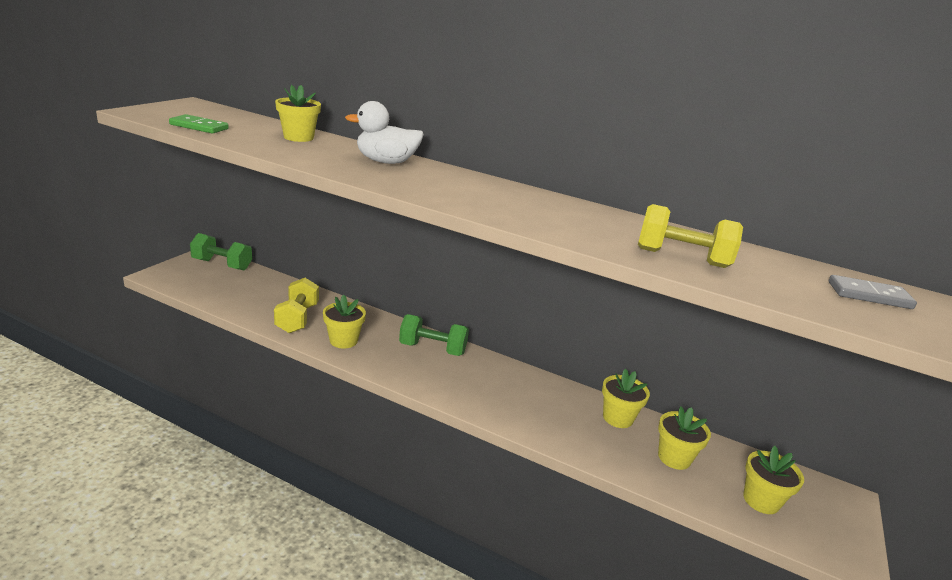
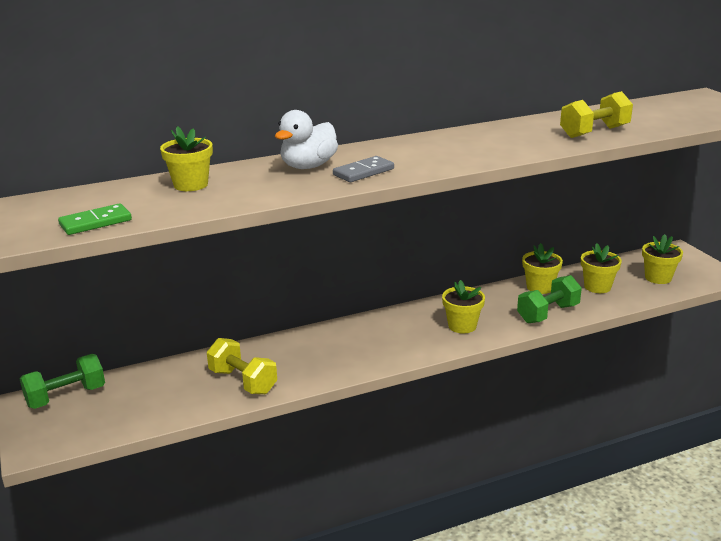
camera: 45 degrees left, 0 degrees up
(343, 340) = (311, 368): yellow flower pot -> yellow flower pot (462, 326)
(432, 349) = (374, 328): green dumbbell -> green dumbbell (548, 313)
(869, 295) = (679, 107): grey domino -> grey domino (363, 172)

